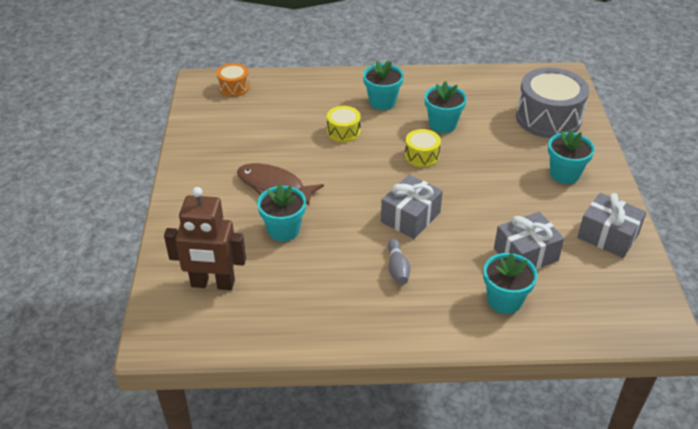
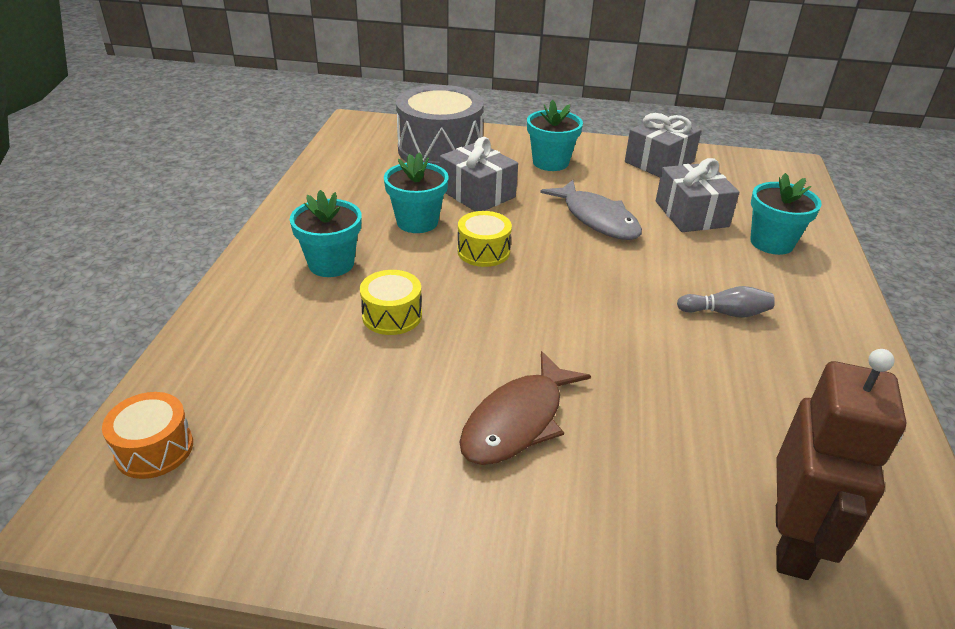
camera: 80 degrees left, 5 degrees down
(283, 230) = (642, 422): turquoise flower pot -> none
(410, 217) = (618, 284): grey gift -> grey gift (477, 193)
(490, 203) = (597, 219): none -> grey fish

